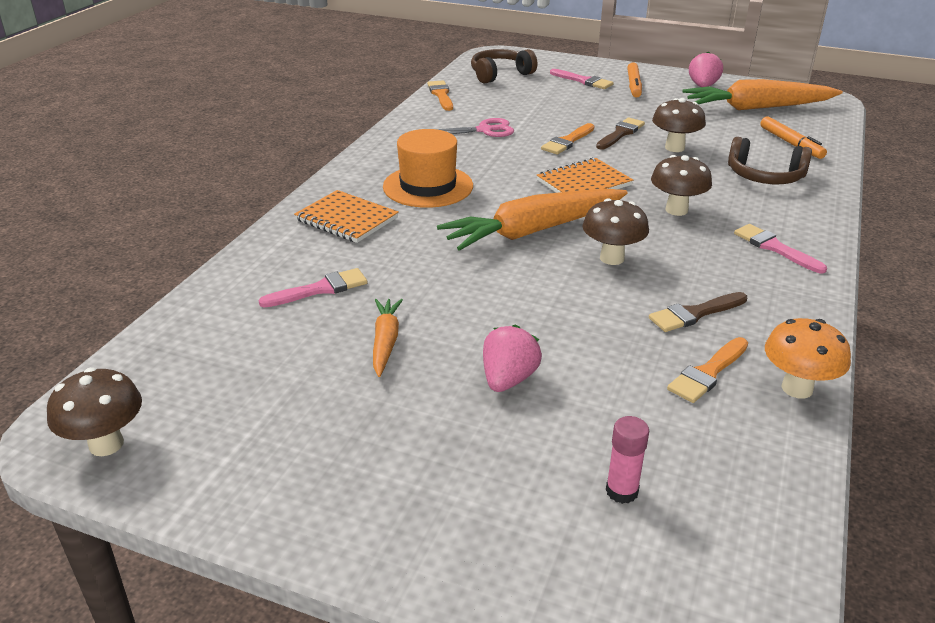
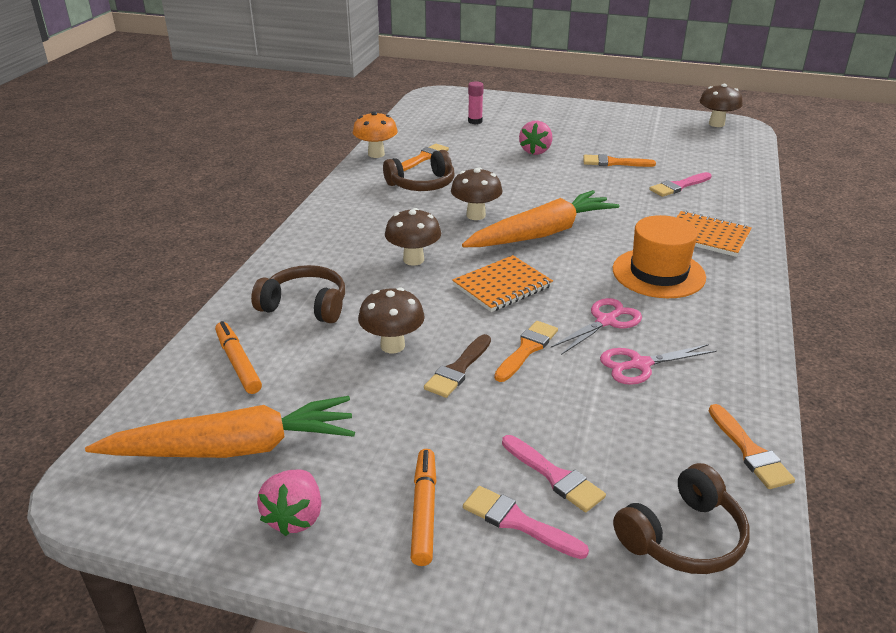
camera: 175 degrees right, 0 degrees up
(385, 342) = (614, 163): orange carrot -> orange brush
(497, 154) = (606, 321): none -> pink scissors
(695, 313) = (422, 184): brown brush -> brown headphones
(775, 248) = (341, 229): pink brush -> pink brush (554, 476)

